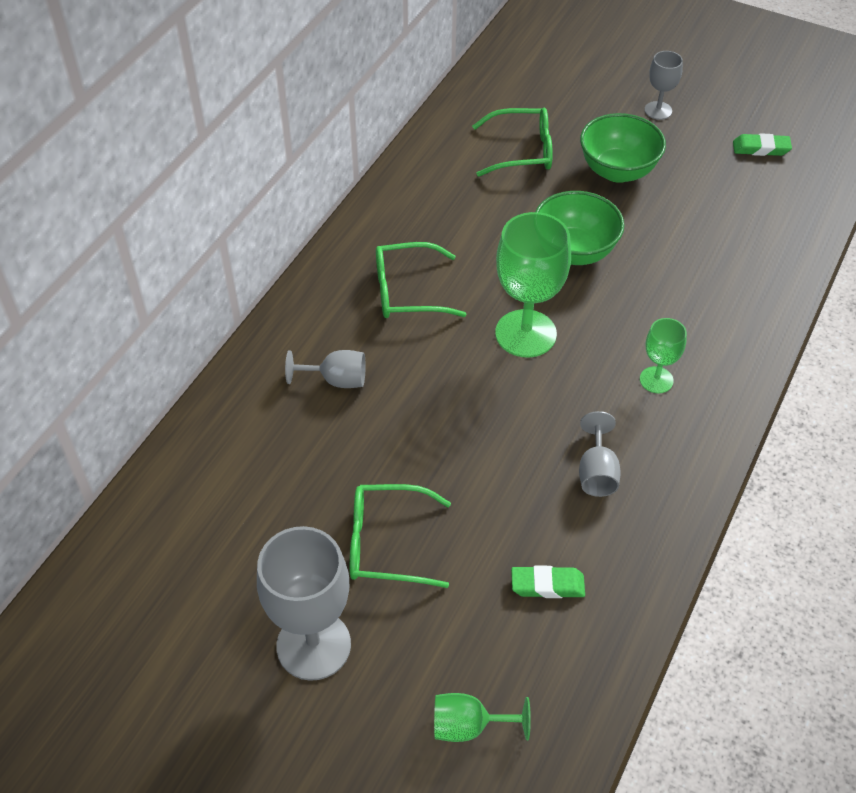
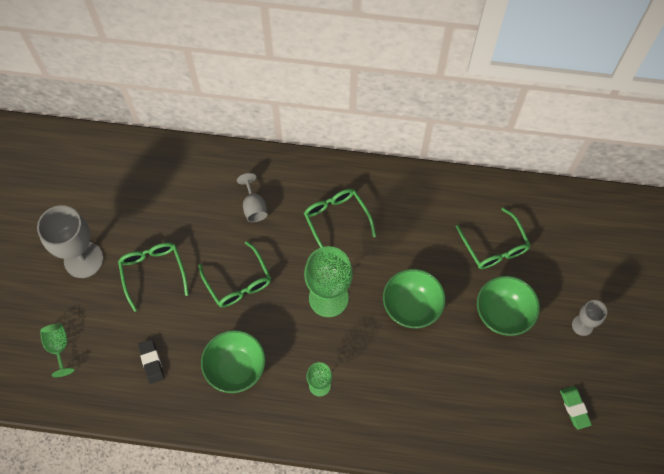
camera: 70 degrees right, 15 degrees up
(454, 433) = (238, 282): none -> green glasses
(547, 585) = (152, 362): green eraser -> black eraser
(597, 473) = (236, 368): grey goblet -> green bowl

